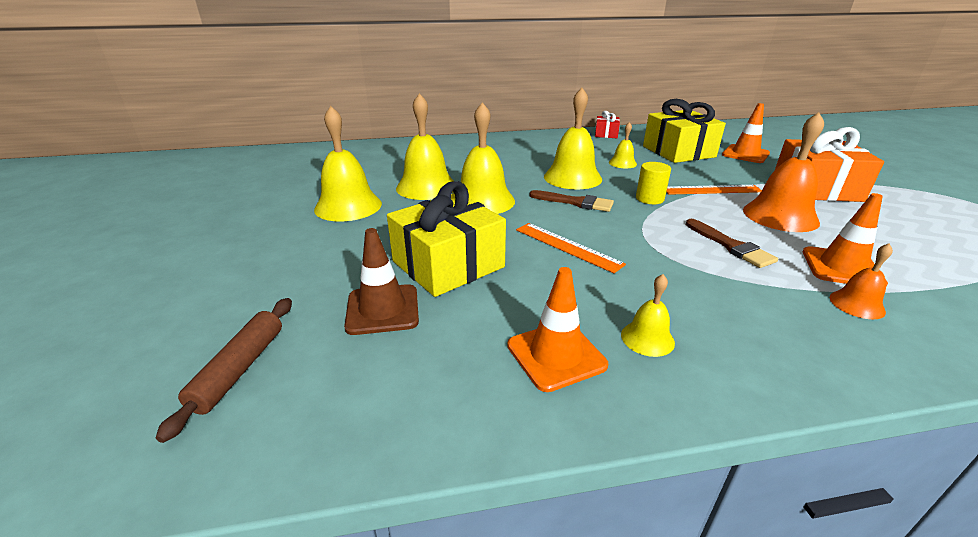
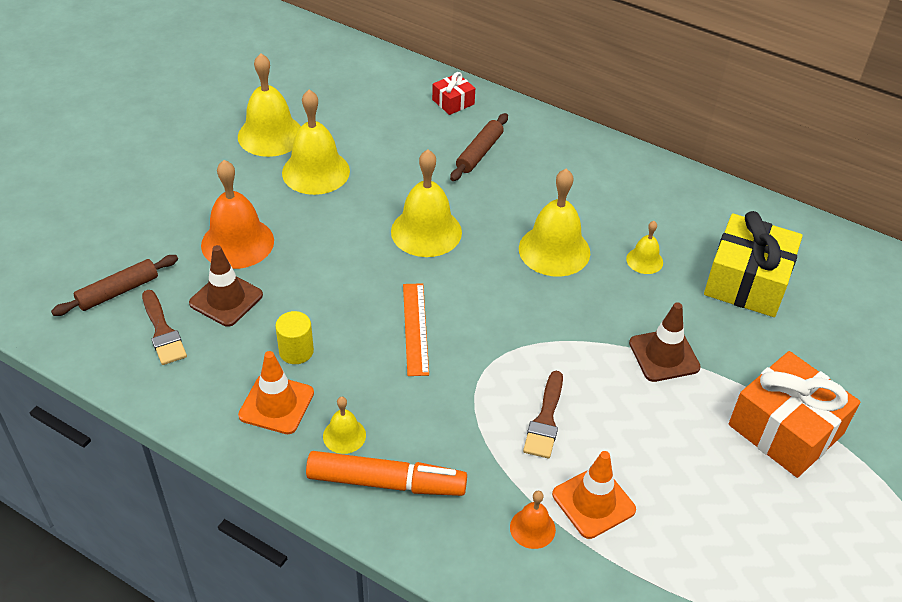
camera: 40 degrees right, 15 degrees up
(426, 187) = (404, 182): yellow bell -> yellow bell (270, 135)
(448, 264) = (309, 287): yellow gift -> none
(453, 160) = (479, 153): none -> brown rolling pin
(575, 202) = (501, 285): brown brush -> brown brush (162, 331)
(606, 134) = (718, 200): red gift -> red gift (453, 102)
(649, 199) = (578, 325): yellow cylinder -> yellow cylinder (296, 351)
(711, 190) = (664, 355): orange ruler -> brown traffic cone
(736, 347) = (386, 482): none -> orange marker
(745, 154) = (823, 335): orange traffic cone -> none
(780, 216) = (662, 427): orange bell -> orange bell (237, 242)

